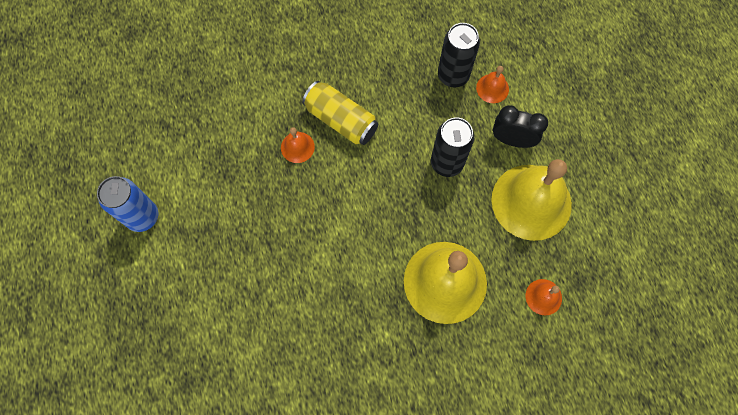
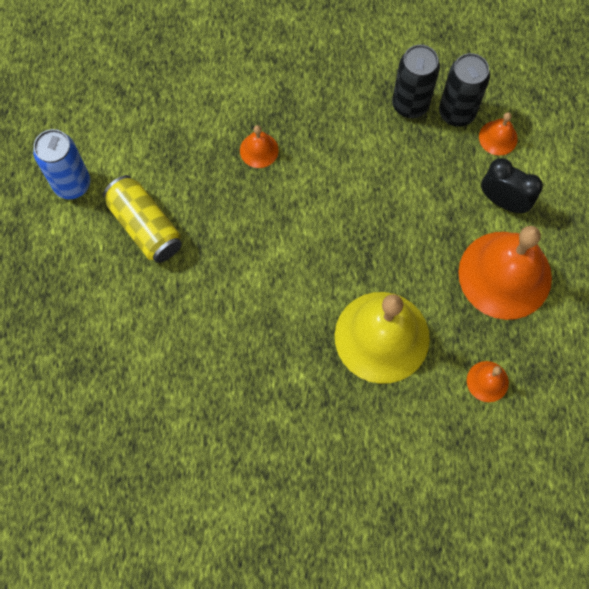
camera: 15 degrees right, 0 degrees up
(341, 120) = (315, 132): yellow can -> yellow can (145, 226)
(447, 163) = (421, 208): black can -> black can (410, 104)
(531, 201) = (505, 275): yellow bell -> orange bell

